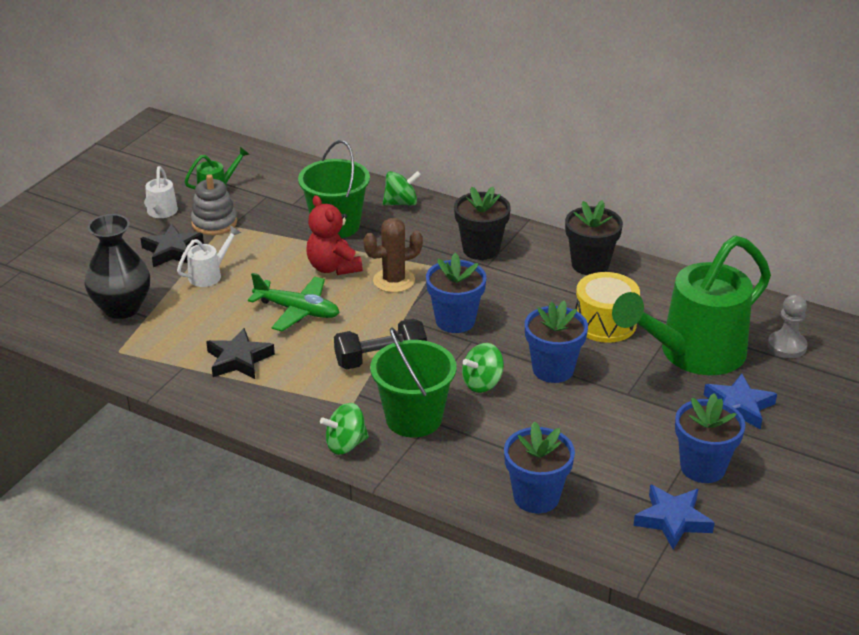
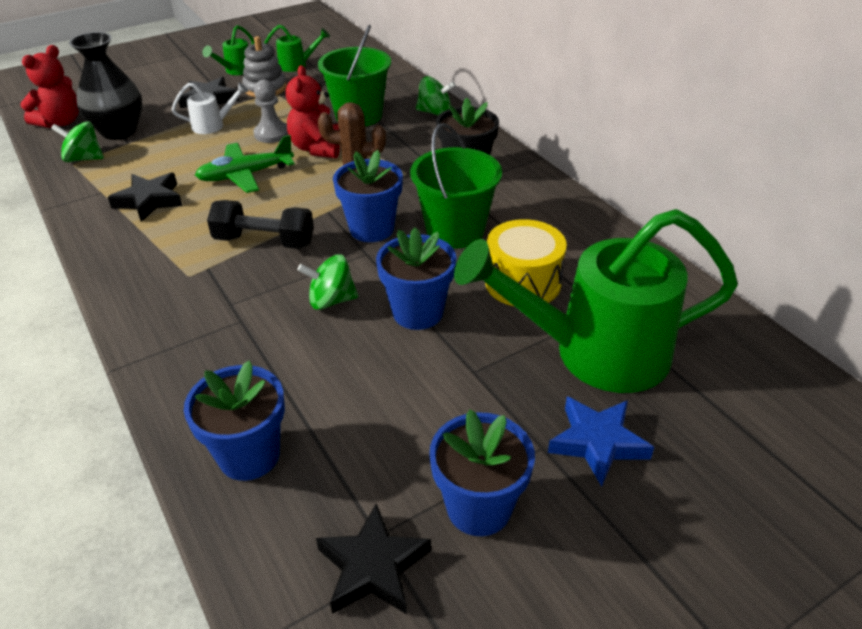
camera: 30 degrees right, 5 degrees up
(46, 317) = (60, 122): none -> red teddy bear
(161, 213) = (236, 71): white watering can -> green watering can
(297, 311) = (245, 175): green plane -> green plane turned 105 degrees clockwise
(345, 444) = (138, 313): green spinning top -> green spinning top (84, 159)
(413, 418) = (227, 311): green bucket -> green bucket (455, 231)
(590, 264) = (563, 217): black flower pot -> none
(672, 520) = (373, 567): blue star -> black star
(787, 346) = (728, 387): grey pawn -> grey pawn (272, 134)

